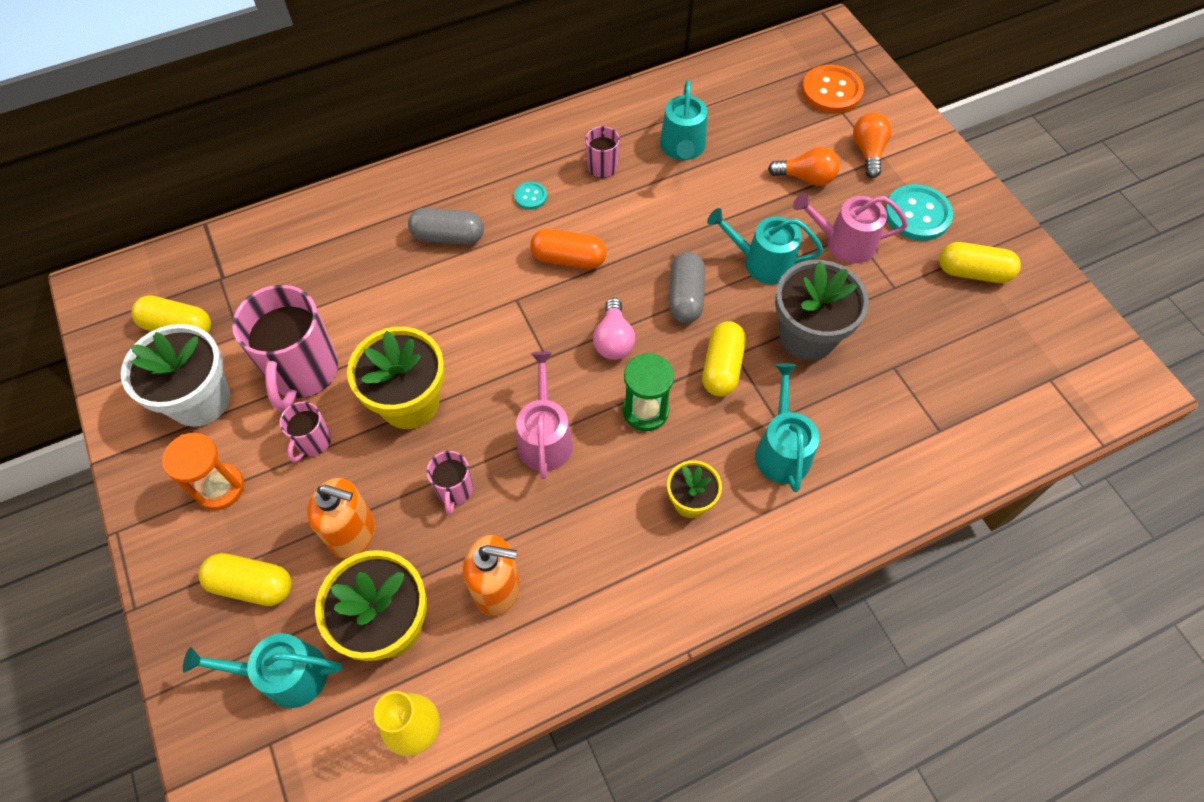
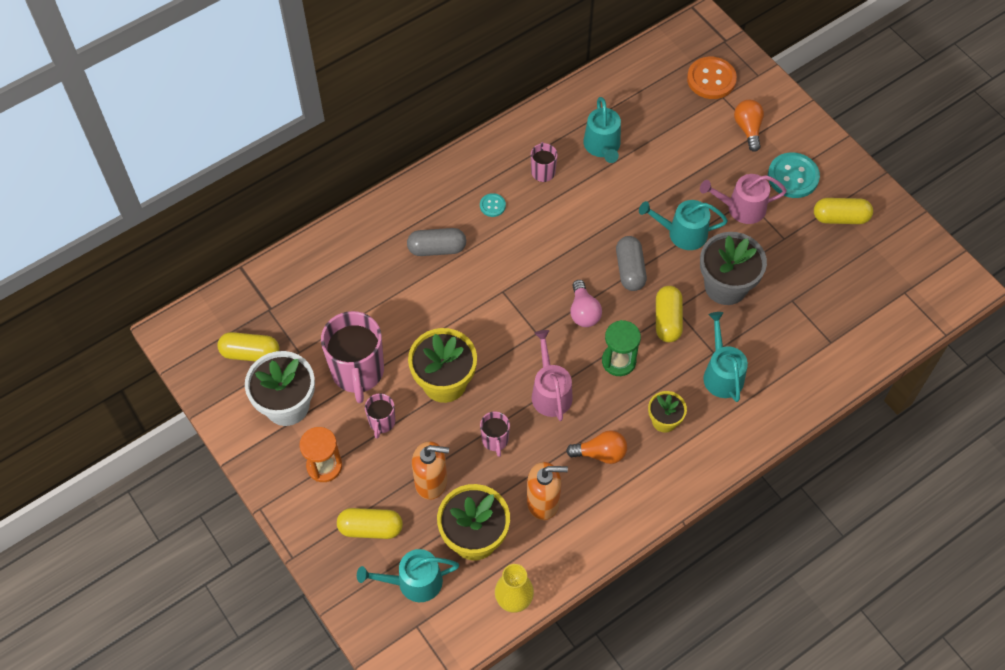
camera: 10 degrees left, 0 degrees up
(568, 259) = (535, 253): orange capsule -> none
(806, 178) = (703, 158): orange light bulb -> orange light bulb (600, 453)

